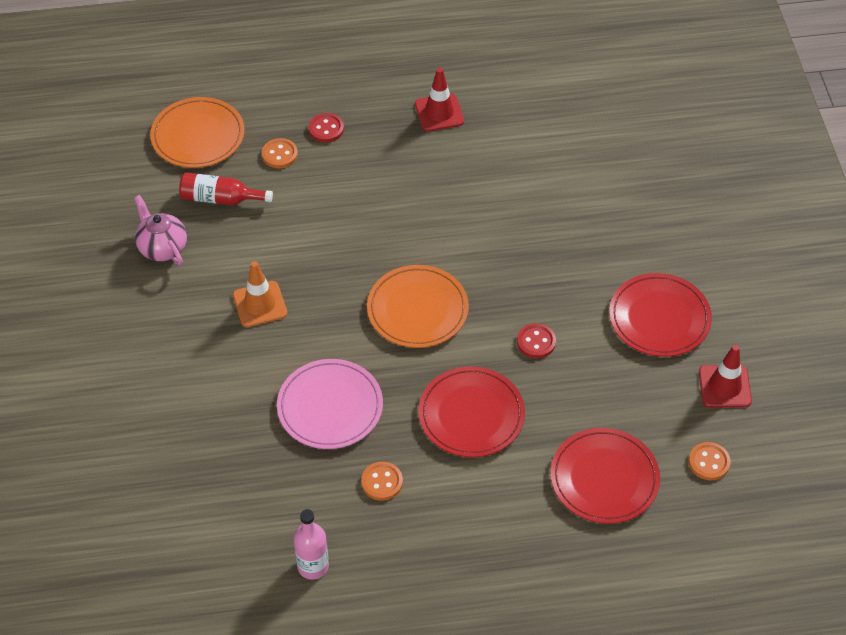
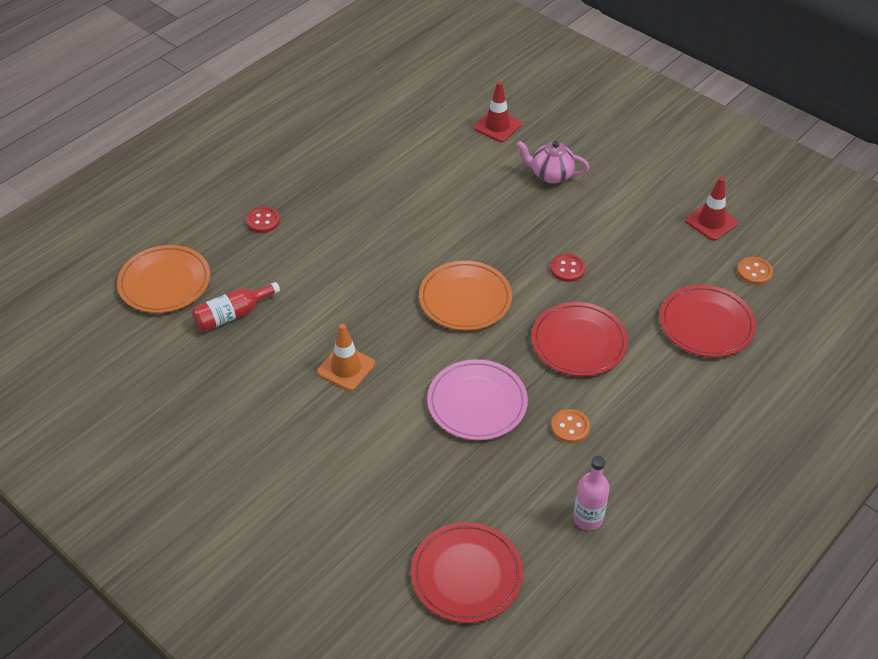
camera: 40 degrees left, 5 degrees down
(162, 248) = (223, 377): pink teapot -> pink teapot (551, 175)
(279, 154) = (246, 258): orange button -> none
(439, 113) = (336, 165): red traffic cone -> red traffic cone (497, 126)
(659, 318) = (626, 206): red plate -> red plate (466, 574)

